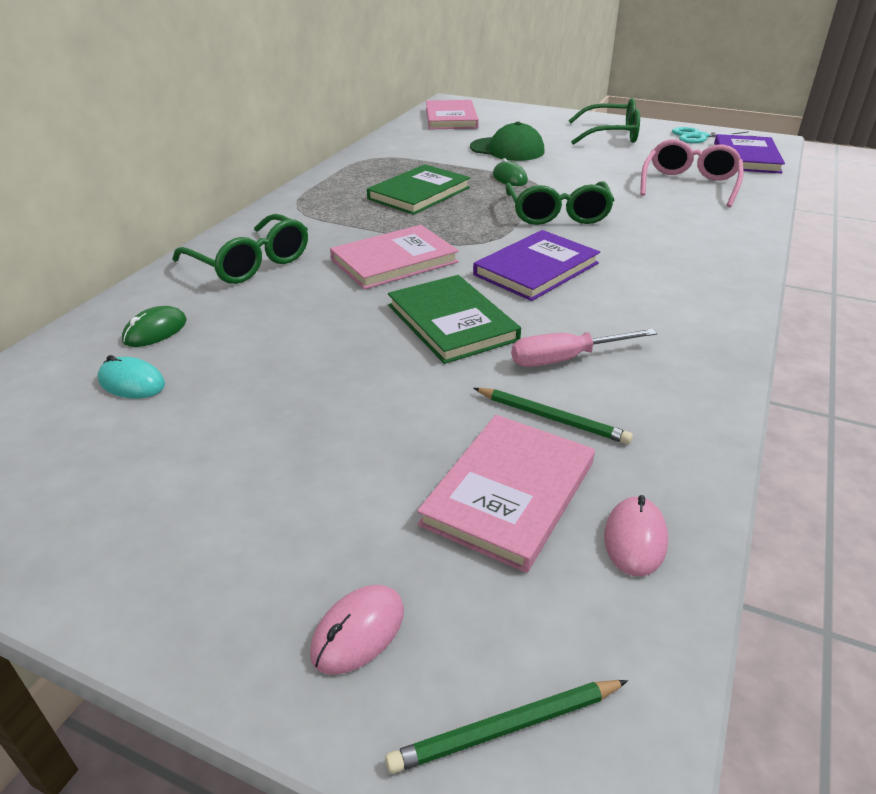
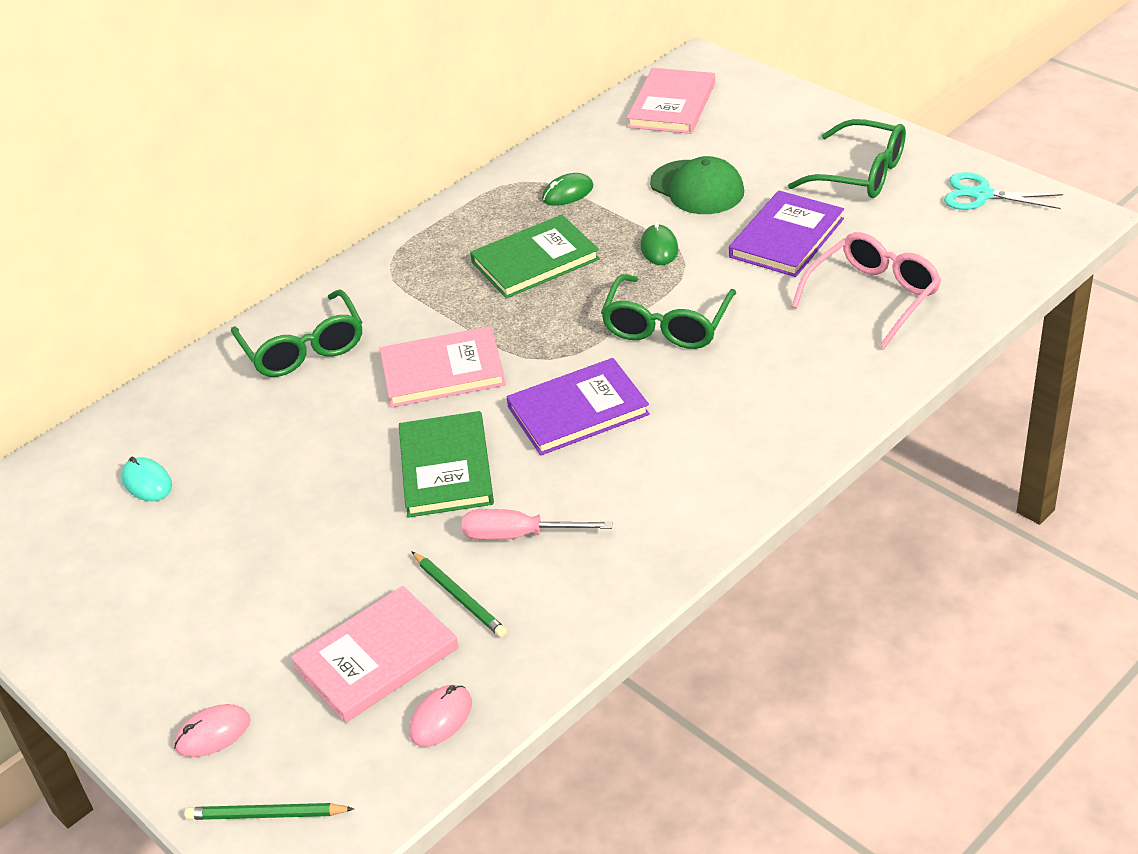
camera: 25 degrees right, 5 degrees up
(155, 331) = (185, 425): green mouse -> green mouse (567, 193)
(746, 158) = (1003, 252): purple book -> purple book (786, 238)

